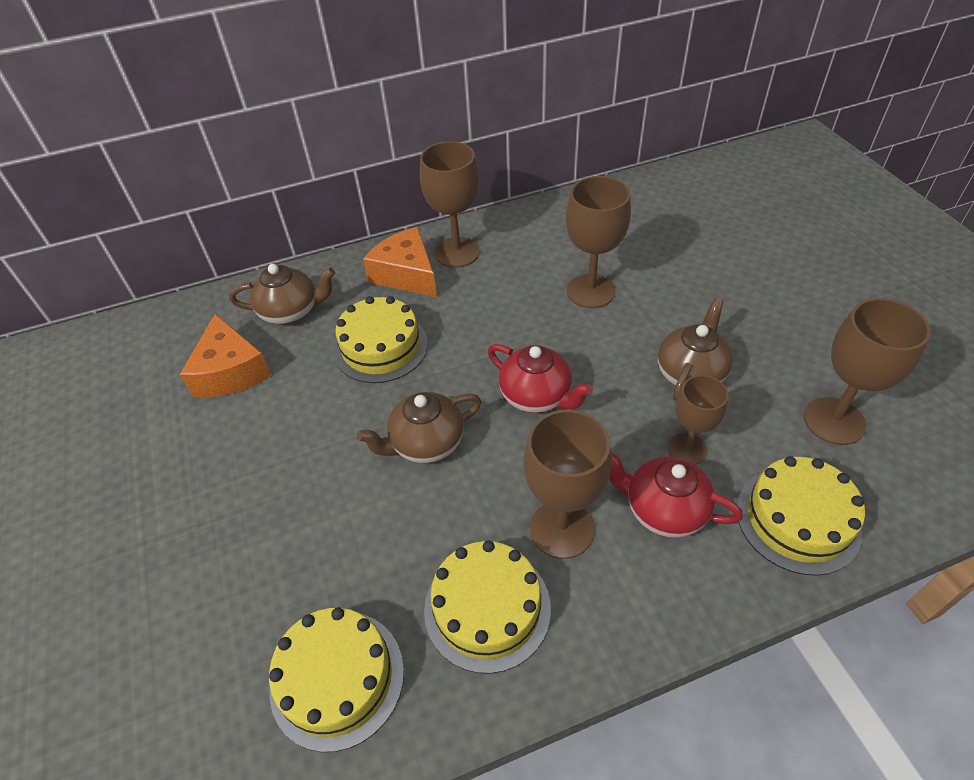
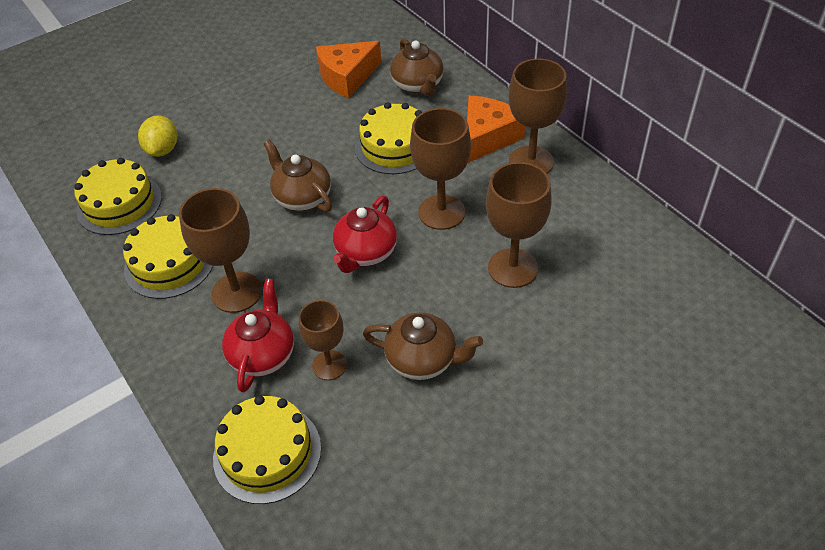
camera: 75 degrees right, 0 degrees up
(246, 606) = (163, 150): none -> yellow lemon
(834, 421) = (389, 485): brown goblet -> brown goblet (441, 212)

